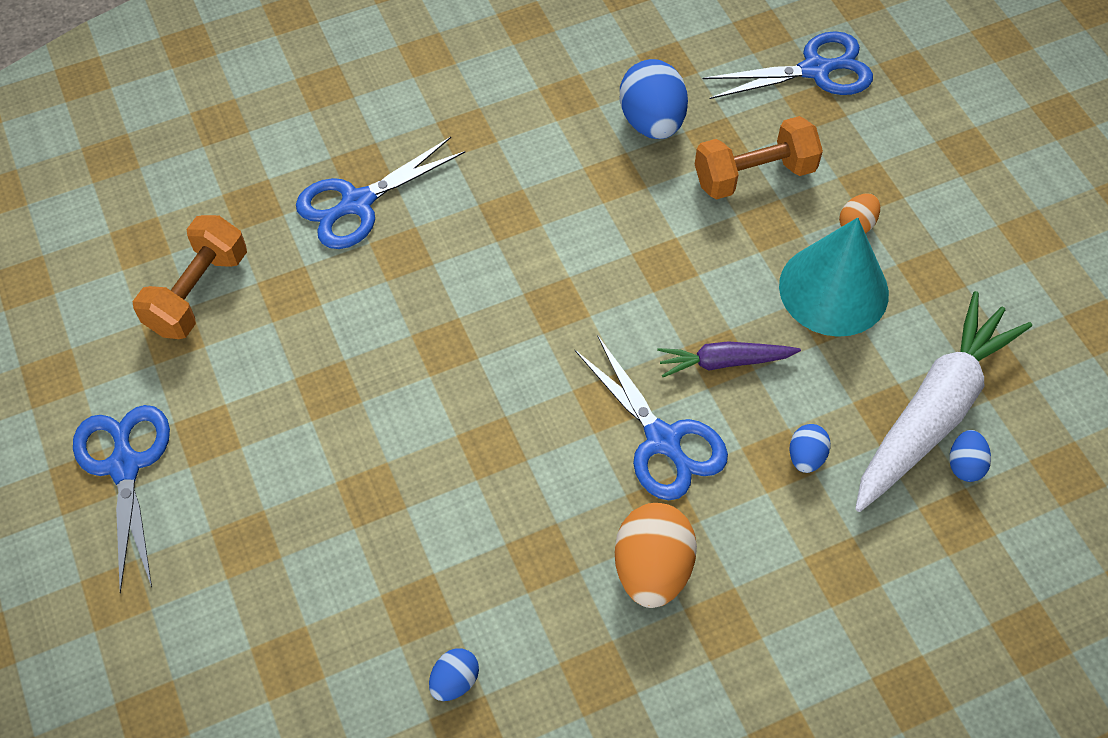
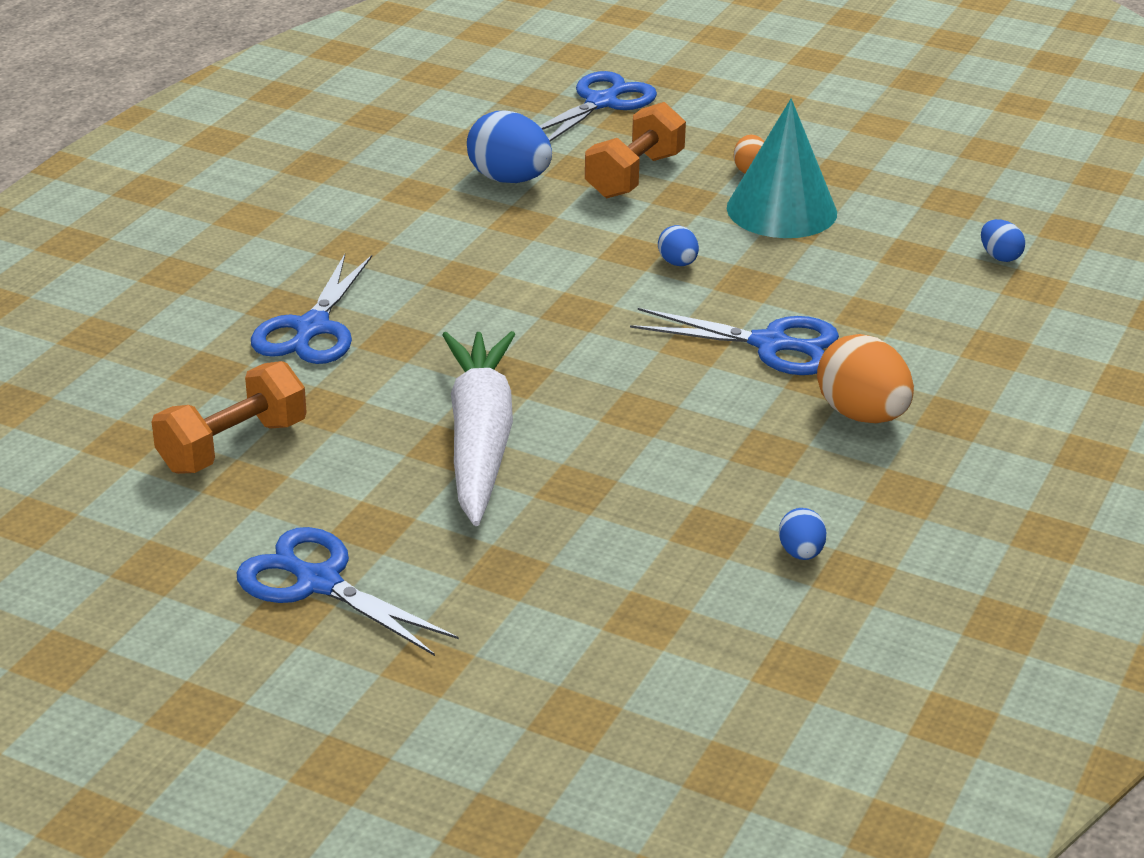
camera: 40 degrees left, 25 degrees down
(198, 292) = (233, 446): orange dumbbell -> orange dumbbell turned 60 degrees clockwise
(724, 362) = (755, 282): purple carrot -> none
(806, 457) = (887, 303): blue egg -> blue egg (677, 263)
(933, 411) = (940, 240): white carrot -> white carrot (479, 440)

